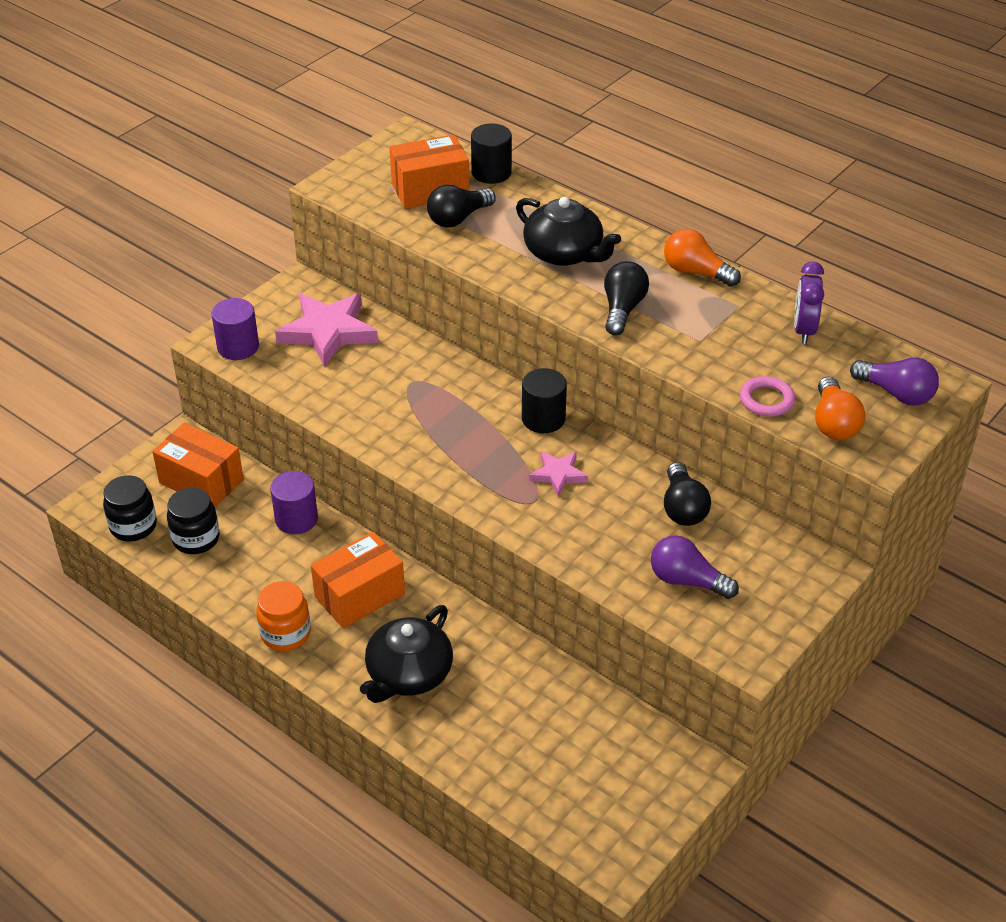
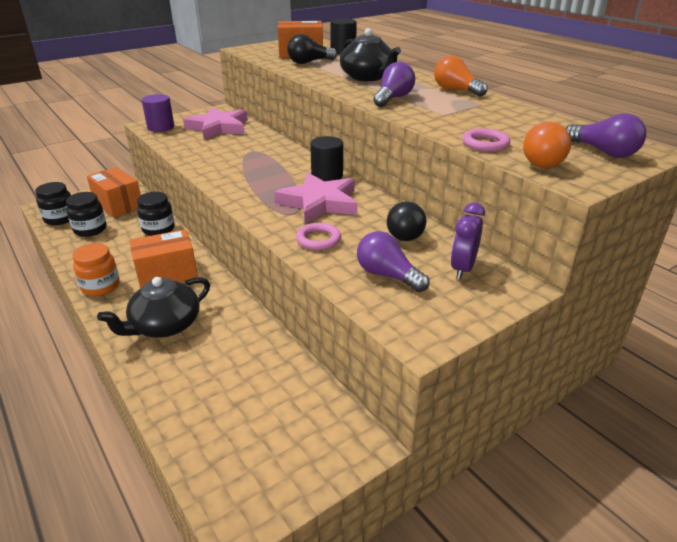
camera: 15 degrees right, 10 degrees down
(296, 519) = (158, 229): purple cylinder -> black jar
(558, 474) = (319, 202): pink star -> pink star, size x1.89
(587, 540) = (318, 239): none -> pink ring
(622, 309) = (393, 98): black light bulb -> purple light bulb
(804, 330) = (530, 117): purple clock -> purple clock (462, 268)

